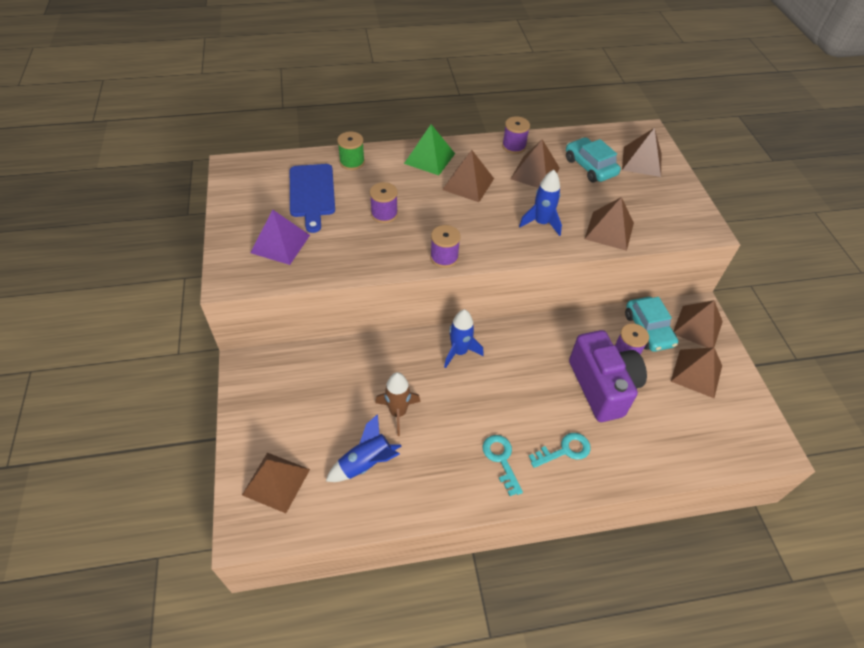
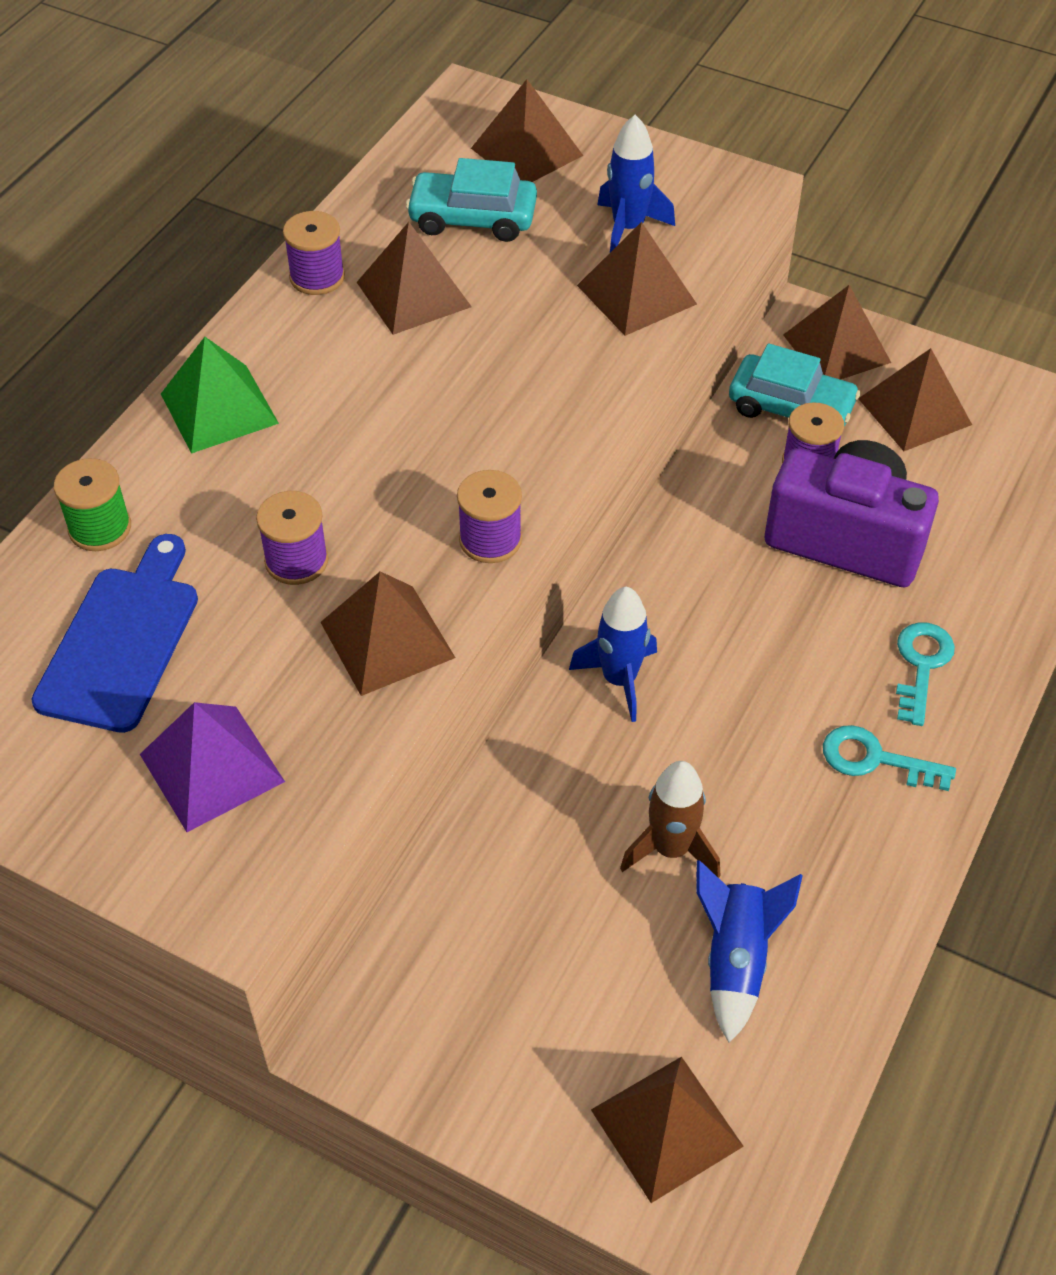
camera: 50 degrees left, 0 degrees up
(312, 193) = (122, 641): blue cutting board -> blue cutting board turned 105 degrees counterclockwise
(468, 184) = (345, 397): brown pyramid -> brown pyramid (387, 640)
(541, 223) = (538, 363): blue rocket -> blue rocket (628, 228)

